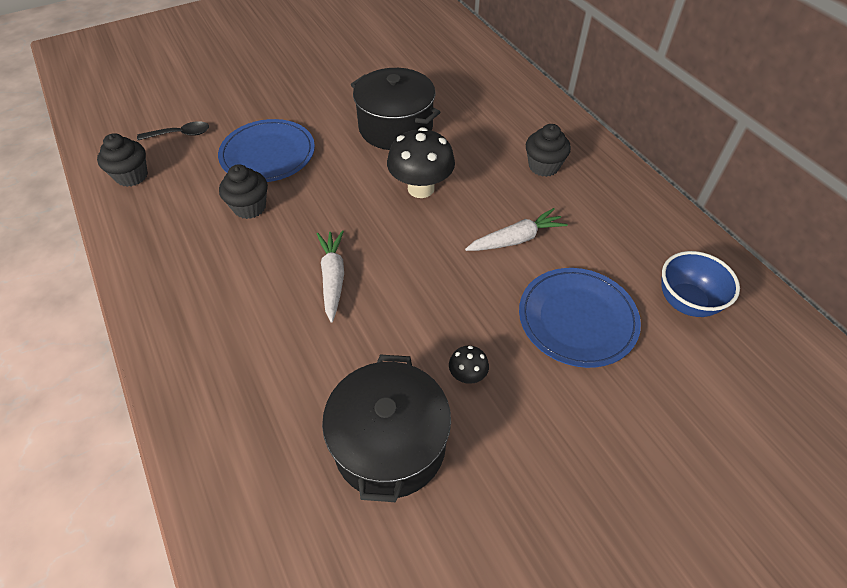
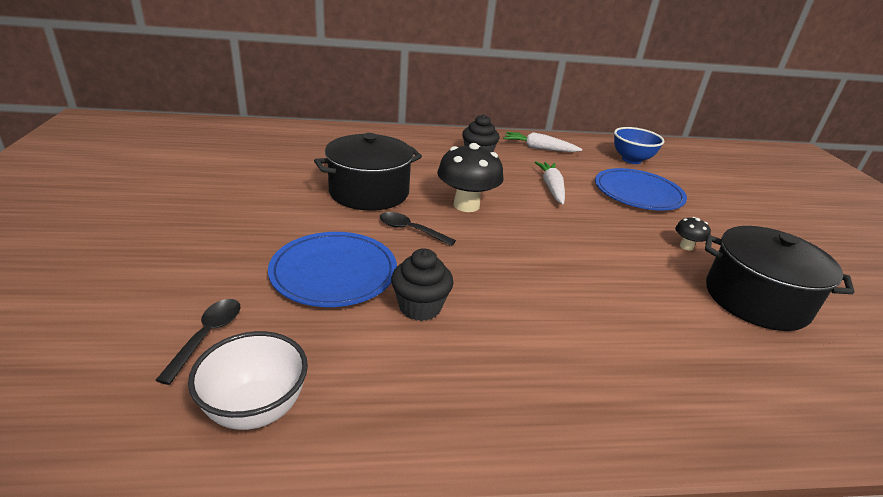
camera: 70 degrees left, 20 degrees down
(132, 176) = (256, 409): black cupcake -> white bowl
(333, 278) = (560, 279): white carrot -> white carrot (539, 148)
(350, 170) = (410, 230): none -> black spoon

